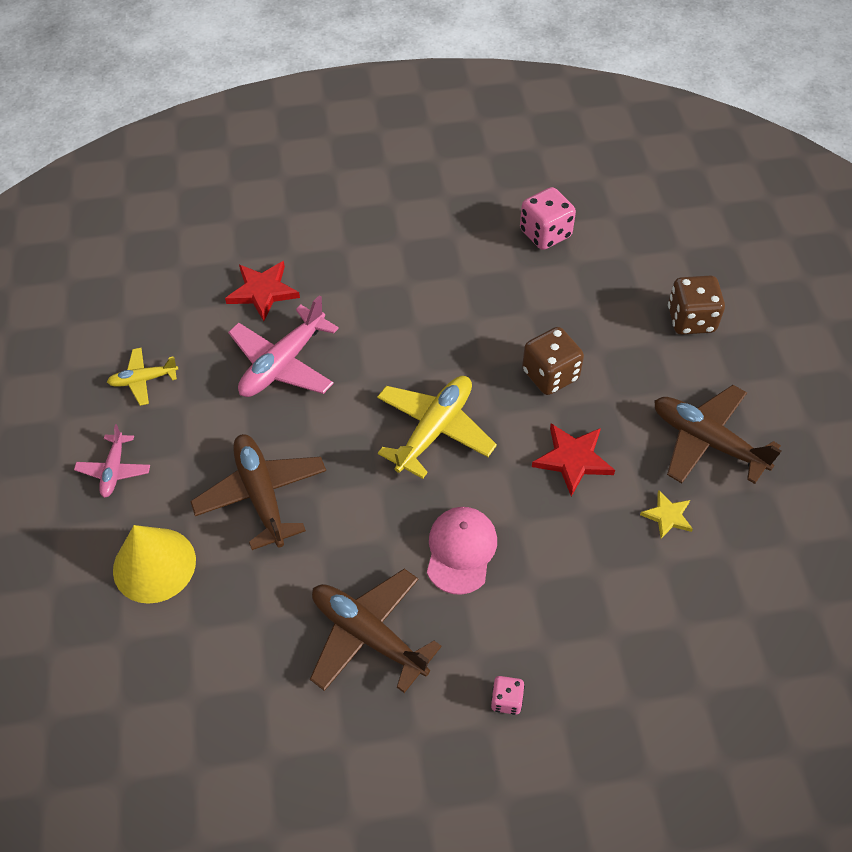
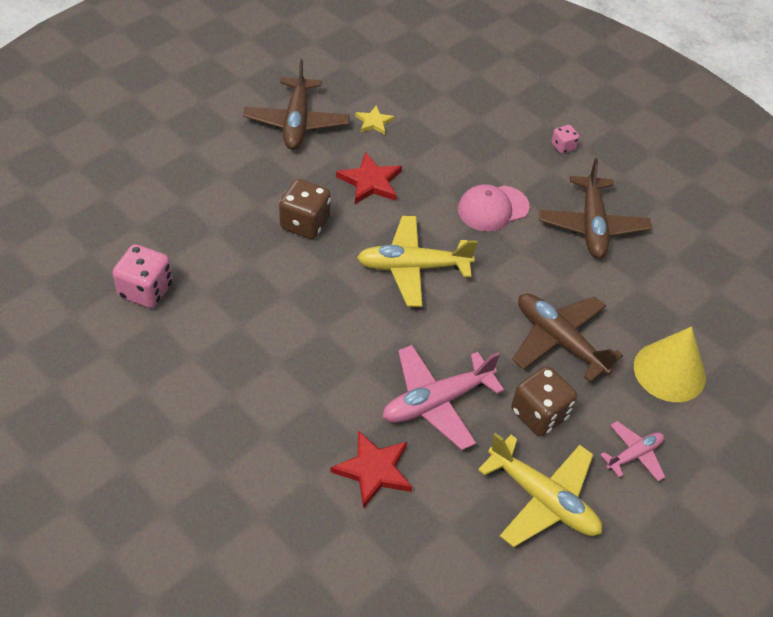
camera: 130 degrees left, 5 degrees down
(143, 380) = (542, 499): yellow plane -> yellow plane, size x1.78
(261, 495) = (559, 341): brown plane -> brown plane turned 105 degrees clockwise
(283, 363) = (437, 402): pink plane -> pink plane turned 150 degrees clockwise
(691, 320) = (185, 165): brown dice -> brown dice (539, 414)

